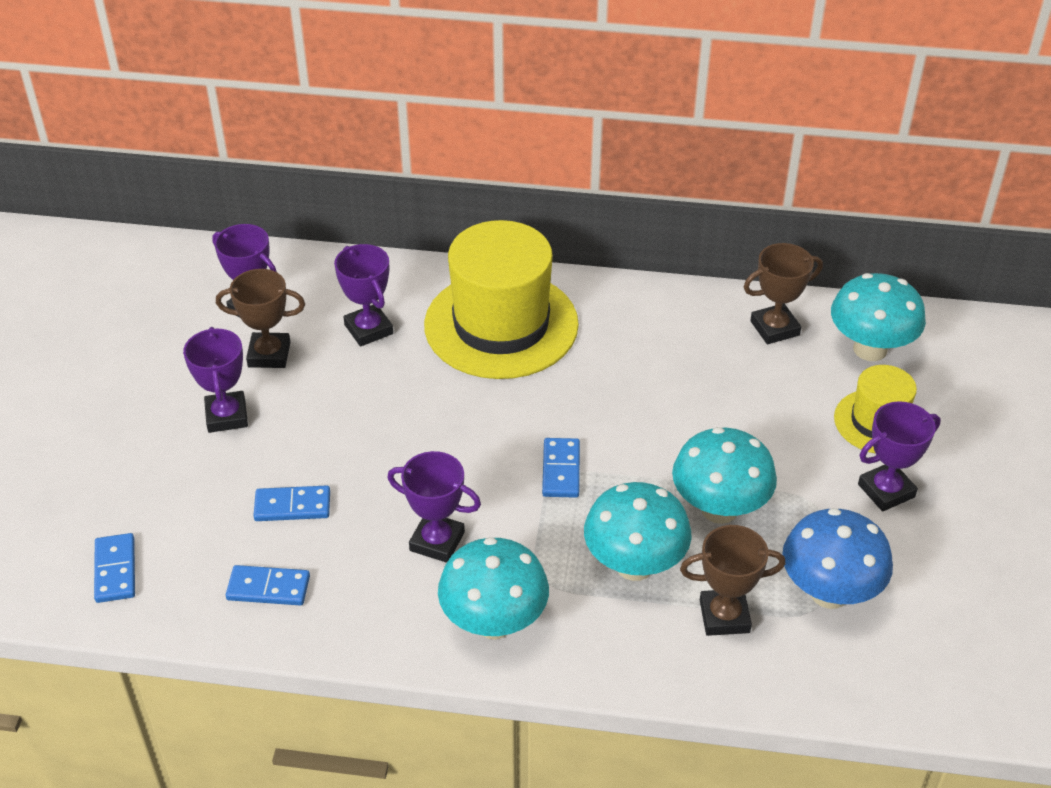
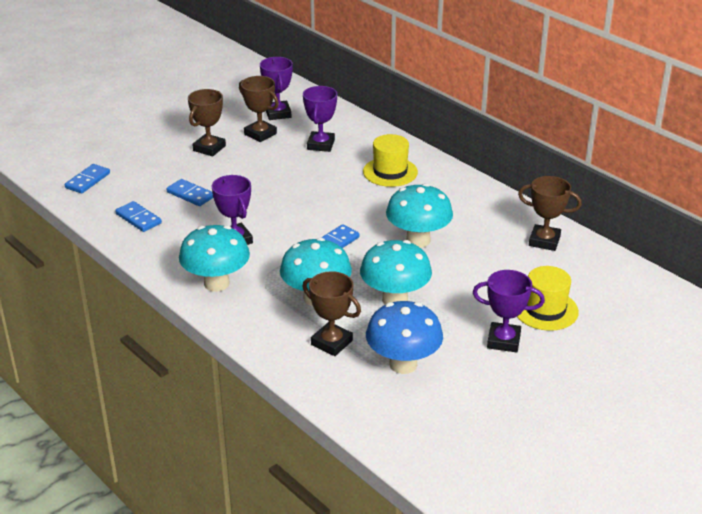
camera: 40 degrees right, 10 degrees down
(226, 416) = (209, 148): purple trophy -> brown trophy
(501, 325) = (390, 172): yellow hat -> yellow hat, size x0.53
(870, 349) = (591, 277): turquoise mushroom -> turquoise mushroom (418, 240)

